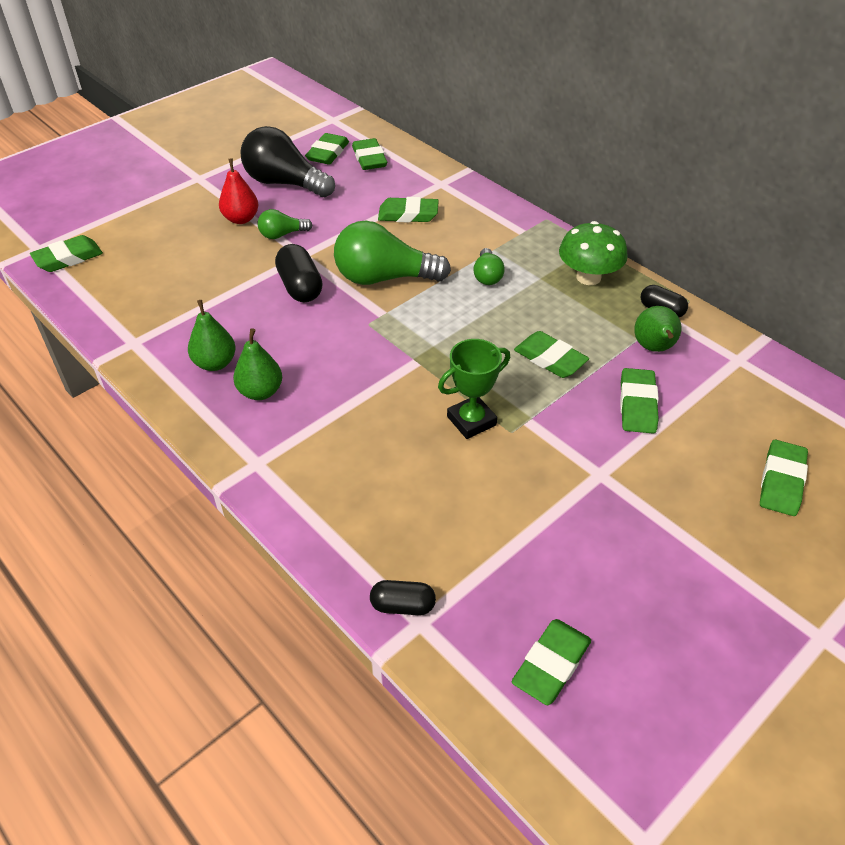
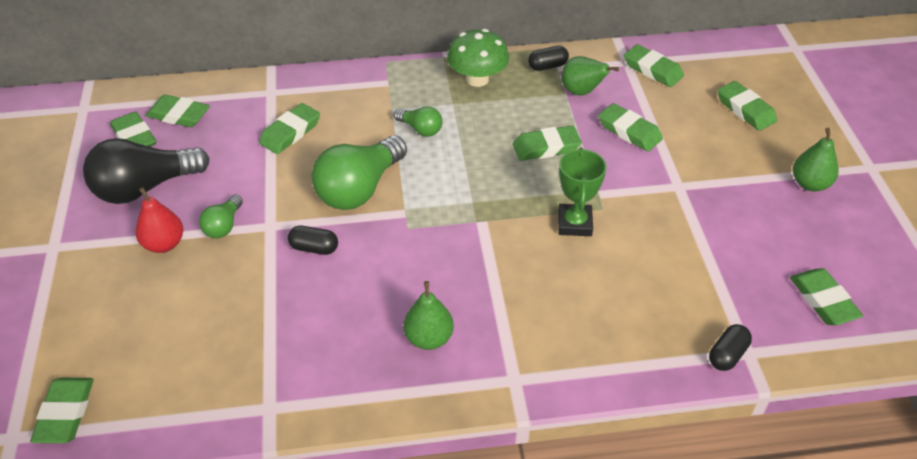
camera: 55 degrees left, 0 degrees up
(215, 363) = (361, 355): green pear -> green pear (810, 184)
(300, 287) = (314, 248): black capsule -> black capsule, size x0.64
(751, 383) = (652, 70): none -> green eraser

